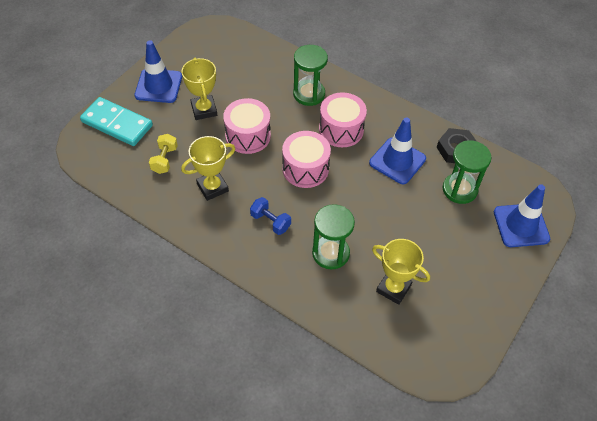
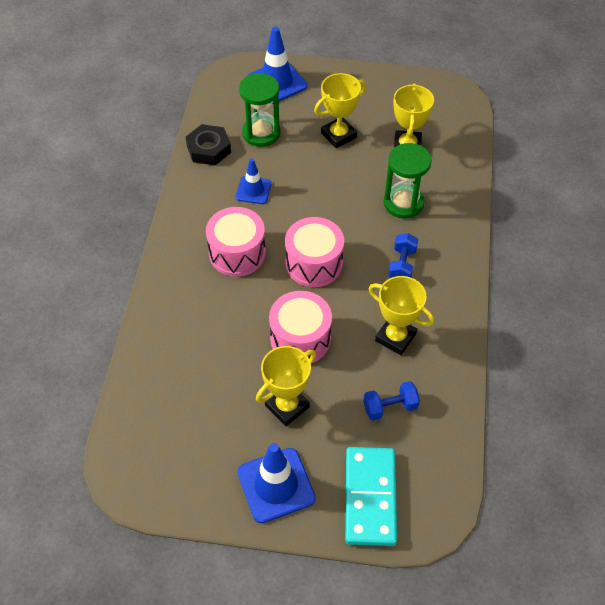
camera: 115 degrees left, 0 degrees up
(164, 160) = (390, 407): yellow dumbbell -> blue dumbbell
(309, 94) = (197, 306): green hourglass -> none
(397, 161) = (253, 190): blue traffic cone -> blue traffic cone, size x0.61
(432, 242) = (338, 135): none -> yellow trophy

